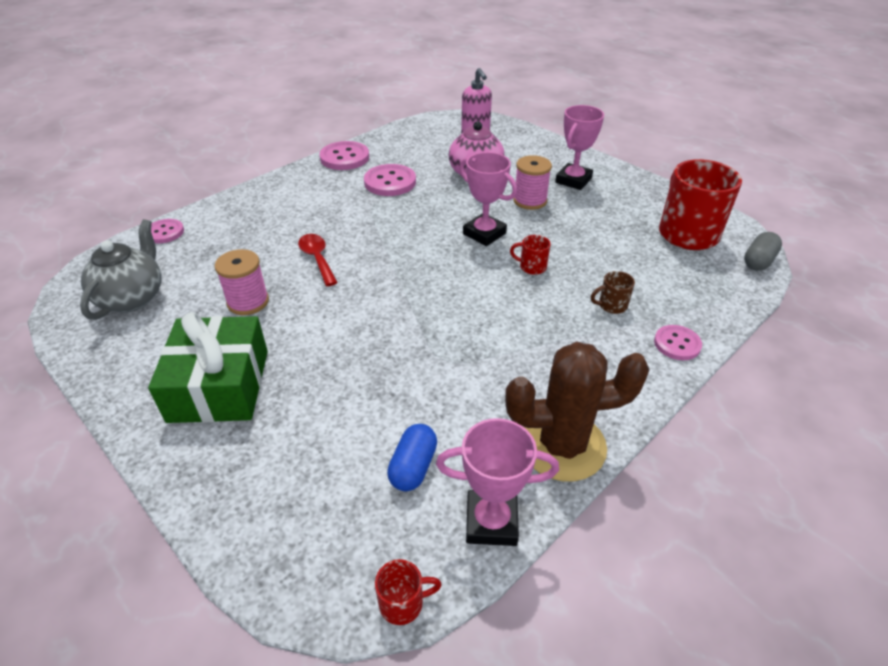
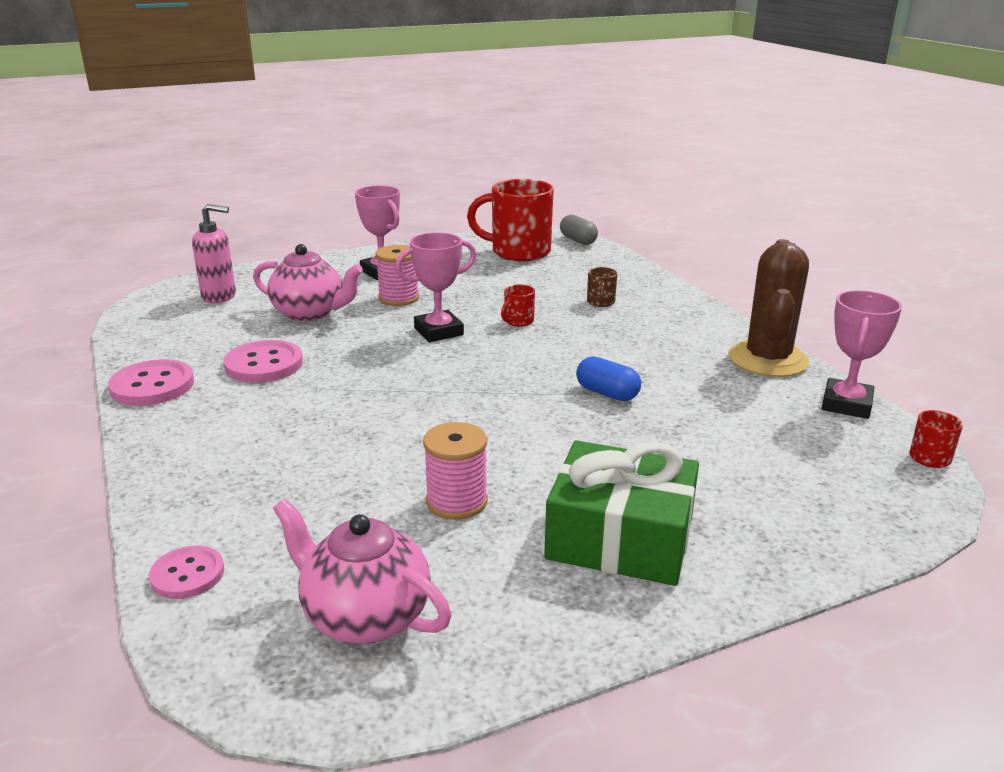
camera: 70 degrees left, 15 degrees down
(132, 297) = (364, 616): grey teapot -> pink teapot
(317, 258) = (398, 438): red spoon -> none
(413, 467) = (780, 429): blue capsule -> blue capsule (607, 393)
(677, 344) = (664, 292): pink button -> none

